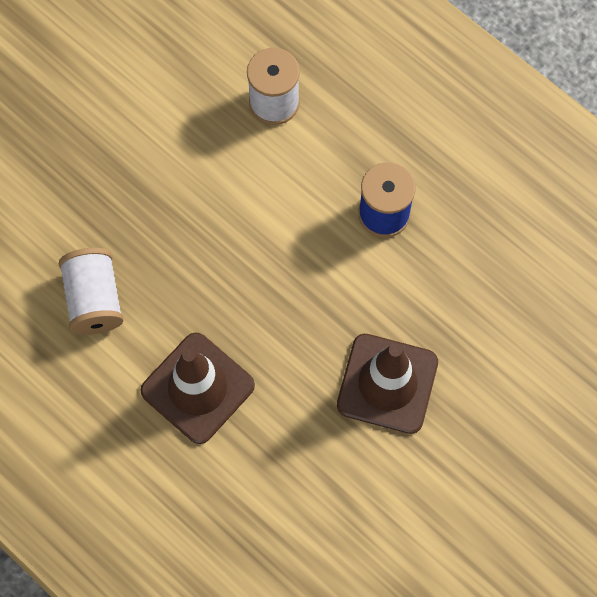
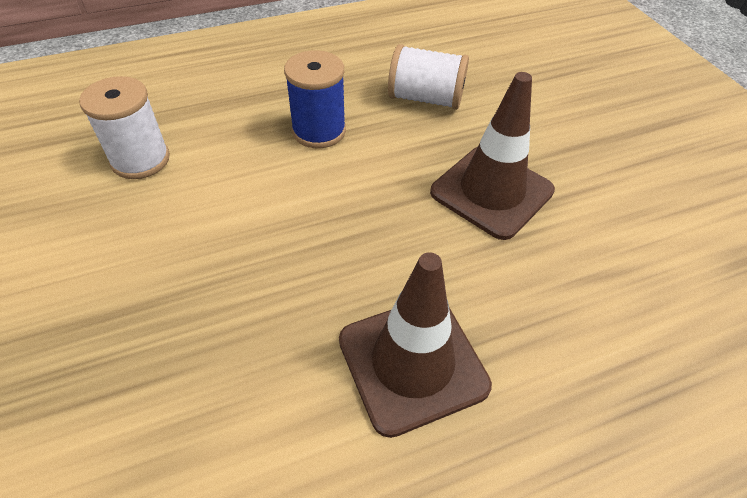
camera: 65 degrees left, 20 degrees down
(94, 300) = (215, 438): white spool -> white spool (426, 98)

